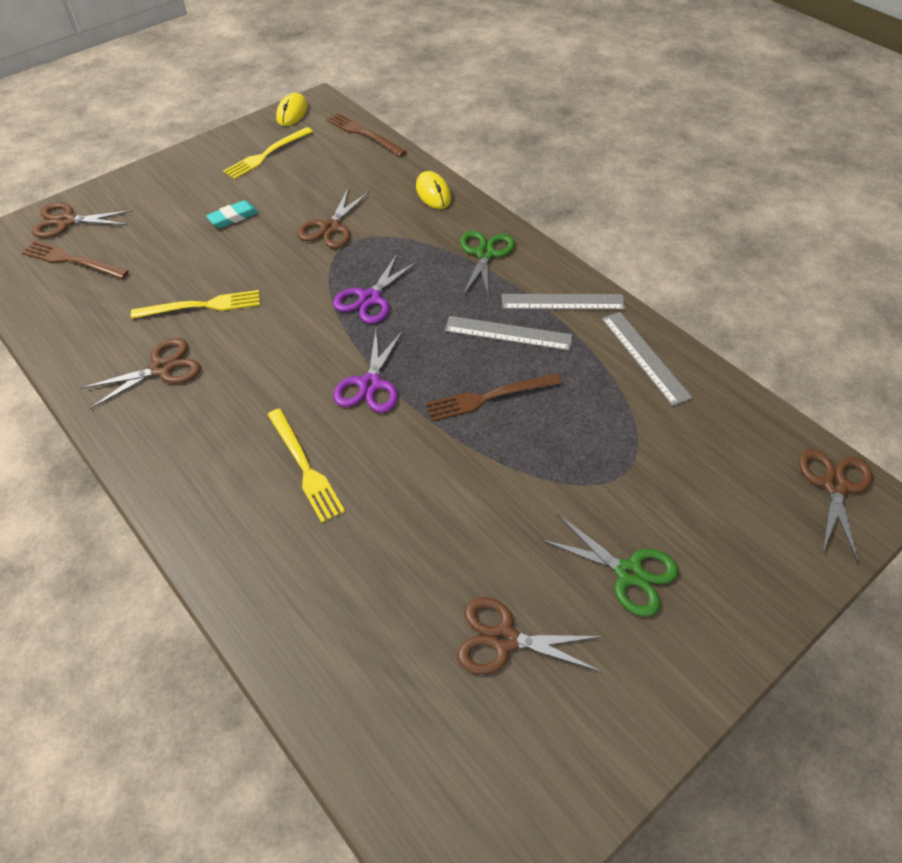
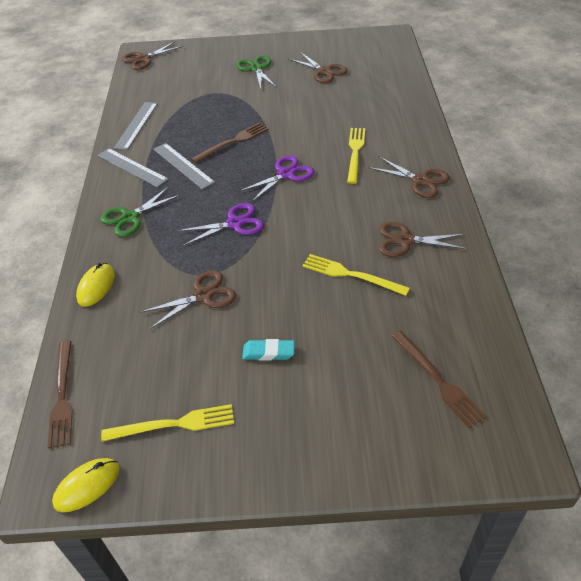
camera: 140 degrees left, 5 degrees down
(66, 221) = (427, 442): brown scissors -> brown scissors (420, 180)
(489, 397) = (233, 142): brown fork -> brown fork turned 60 degrees counterclockwise

